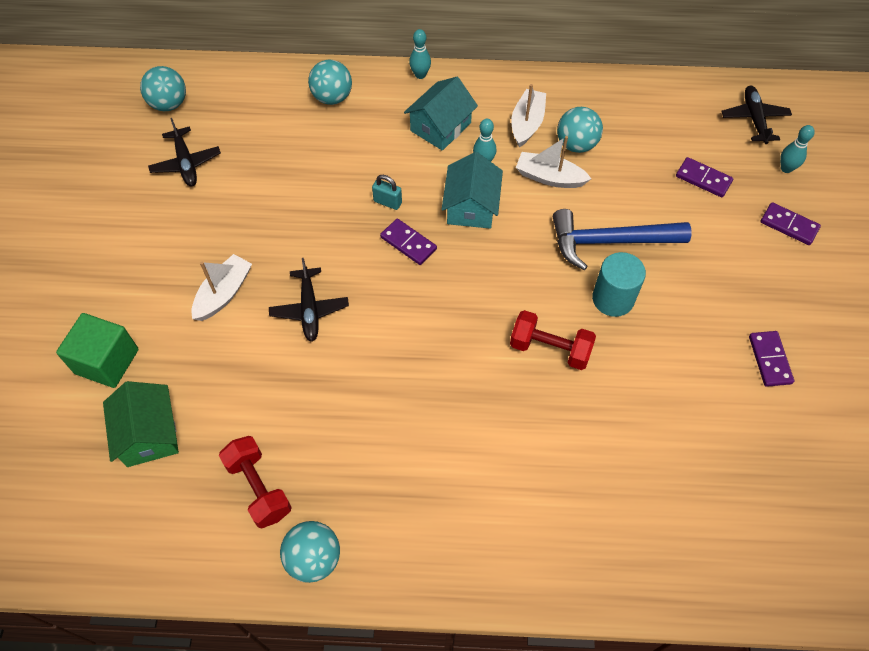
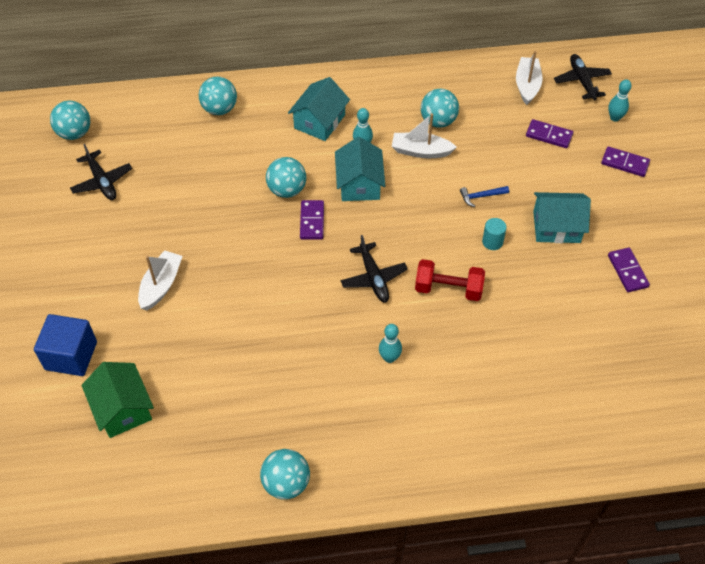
camera: 10 degrees left, 5 degrees down
(107, 361) = (71, 355): green cube -> blue cube
(258, 488) = (227, 436): red dumbbell -> none
(309, 309) = (238, 287): black plane -> black plane (373, 278)
(387, 202) = (287, 190): turquoise padlock -> turquoise ball
(408, 243) = (312, 221): purple domino -> purple domino turned 60 degrees clockwise
(420, 75) = (292, 80): turquoise bowling pin -> turquoise bowling pin (389, 358)
(527, 124) = (393, 109): white boat -> white boat (527, 85)
(610, 241) = (481, 196): blue hammer -> blue hammer, size x0.42
(613, 299) = (492, 242): turquoise cylinder -> turquoise cylinder, size x0.59
(693, 291) = (556, 227): none -> turquoise house

